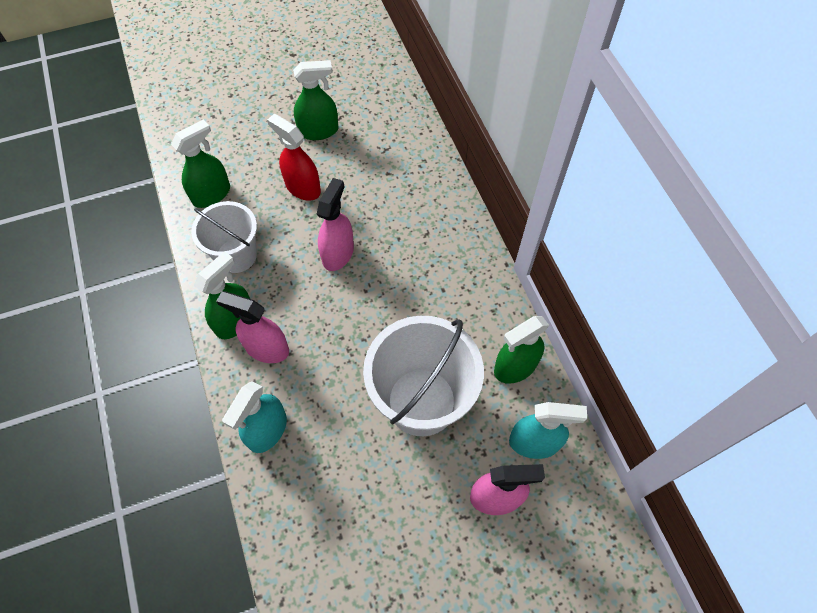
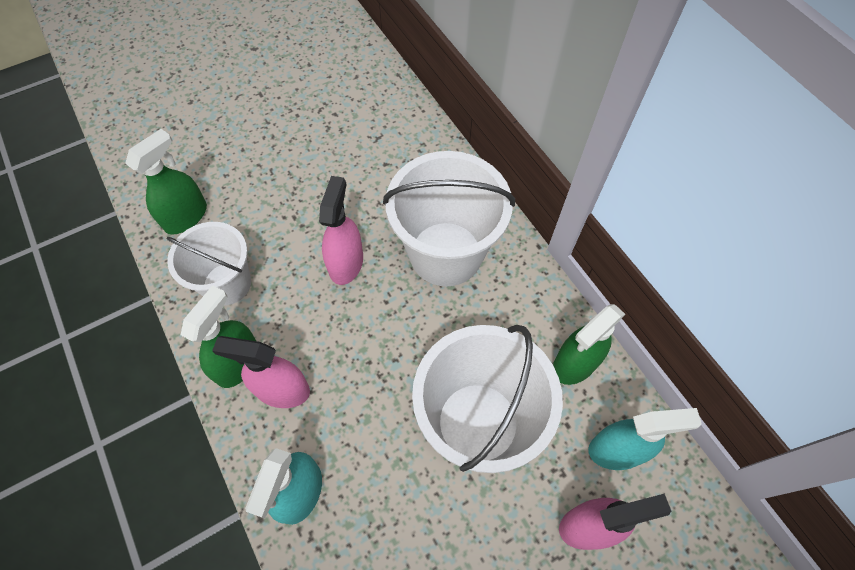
camera: 10 degrees left, 0 degrees up
(302, 187) = (291, 193): red spray bottle -> none
(319, 131) = (298, 127): green spray bottle -> none
(424, 258) = (445, 253): none -> white bucket

